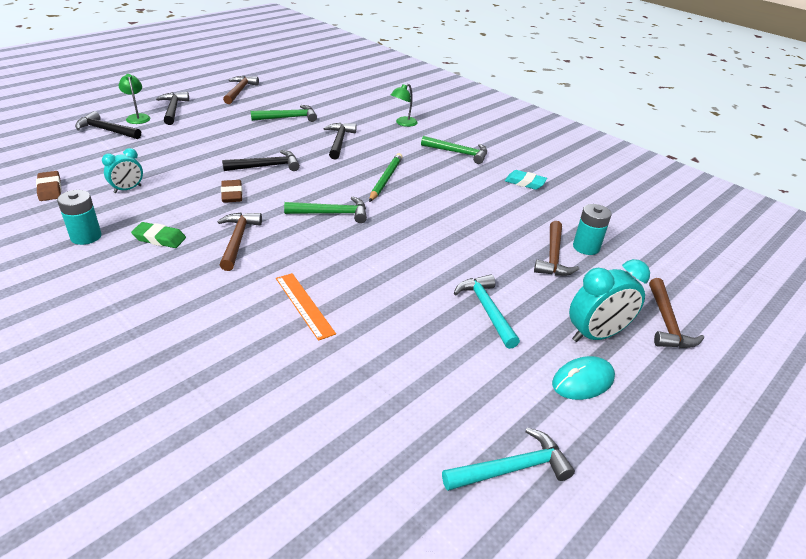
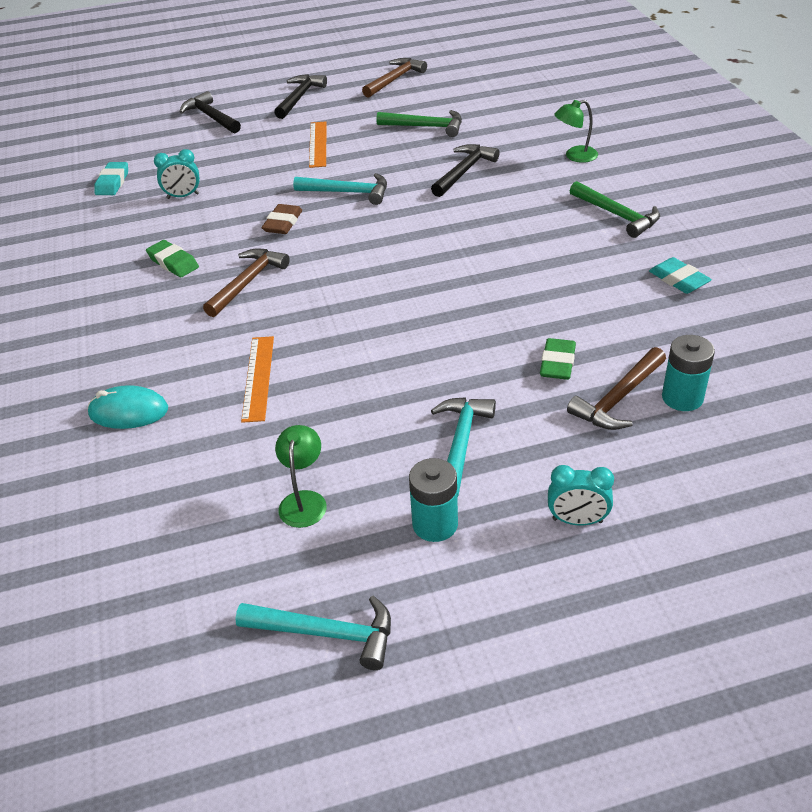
camera: 35 degrees right, 5 degrees up
(50, 189) = (113, 182): brown eraser -> turquoise eraser
(86, 236) = (109, 245): turquoise battery -> turquoise battery (435, 524)
(137, 117) = (254, 103): green lamp -> green lamp (304, 500)
(215, 138) = (318, 144): none -> orange ruler
(266, 166) = (348, 192): black hammer -> turquoise hammer
(331, 213) = (375, 271): green hammer -> none
(385, 179) = (481, 237): green pencil -> none
(500, 245) = (557, 363): none -> green eraser
(582, 381) = (502, 570): turquoise mouse -> turquoise mouse (128, 412)
(596, 335) = (577, 520): turquoise clock -> turquoise clock, size x0.61
(666, 322) = (701, 537): brown hammer -> none

